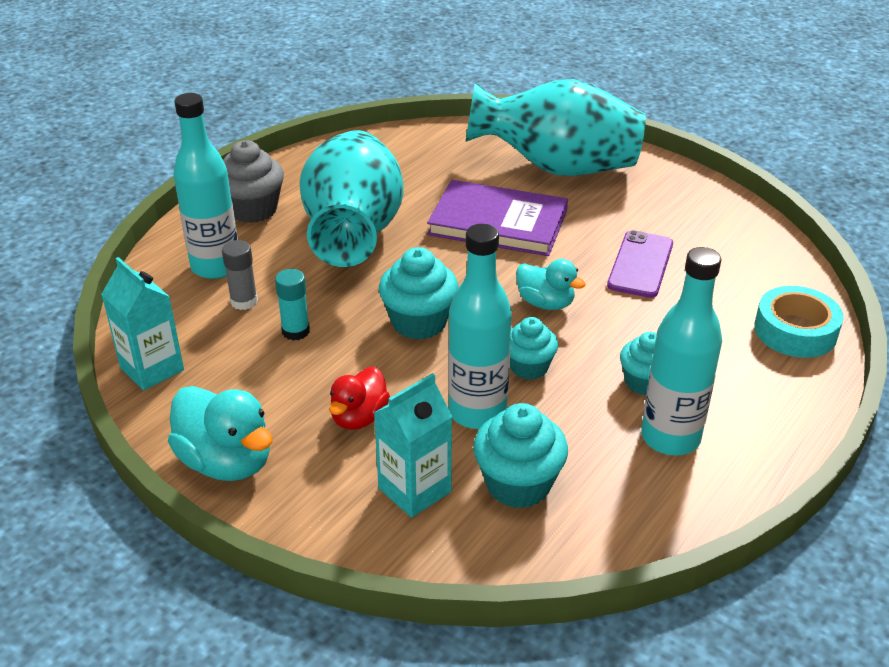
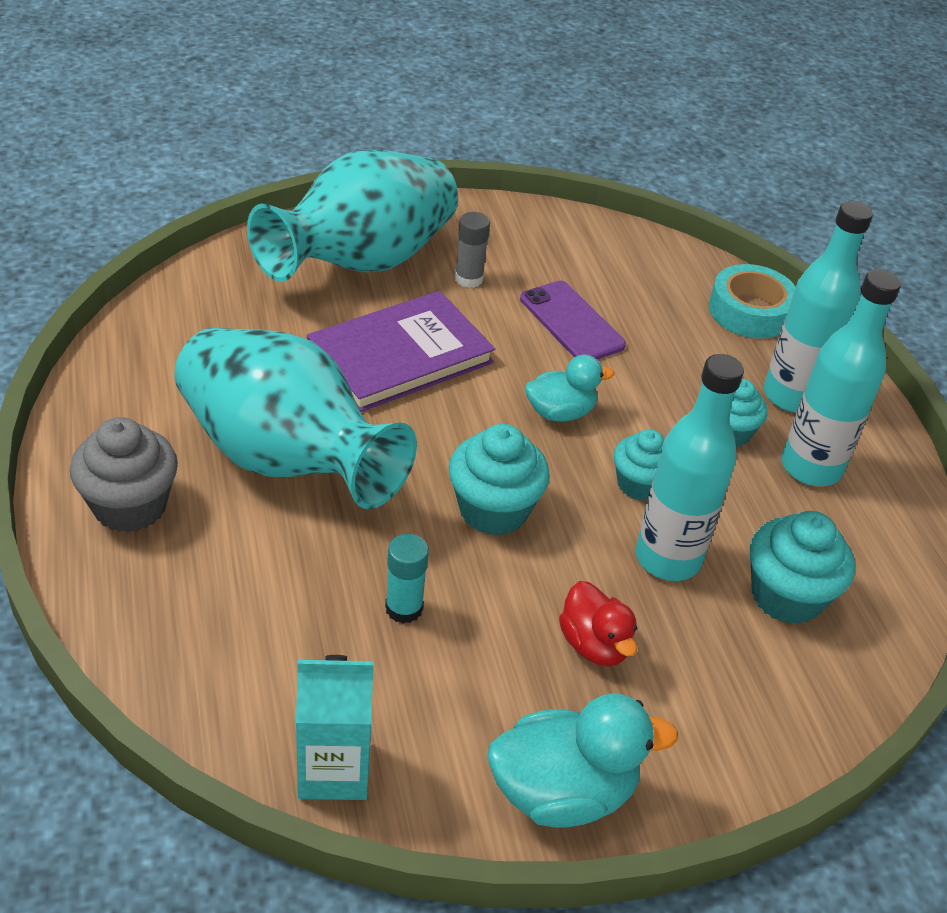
camera: 55 degrees left, 5 degrees up
(215, 267) = (203, 603): turquoise bottle -> turquoise bottle (791, 396)
(244, 301) = (300, 618): grey glue stick -> grey glue stick (469, 279)
(414, 490) = (734, 670): turquoise carton -> none

